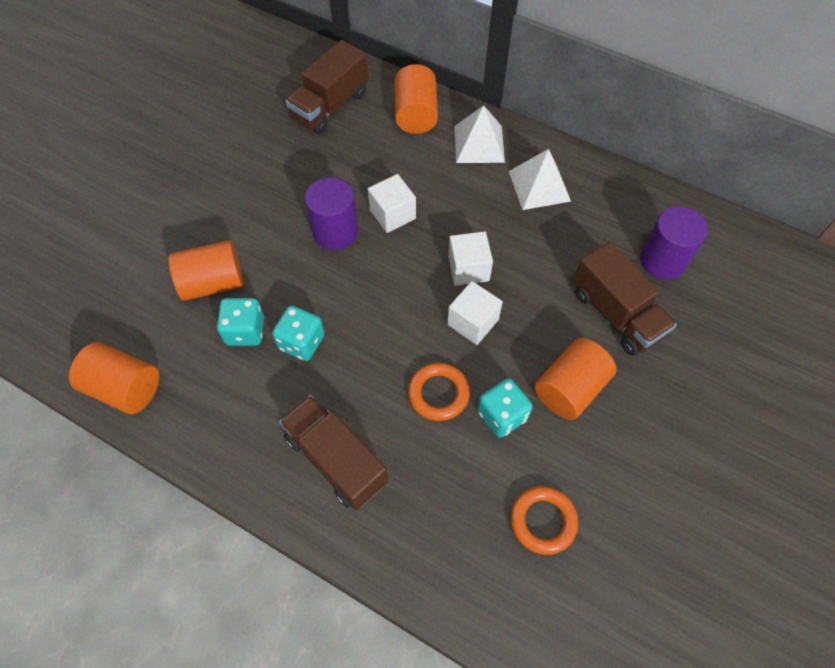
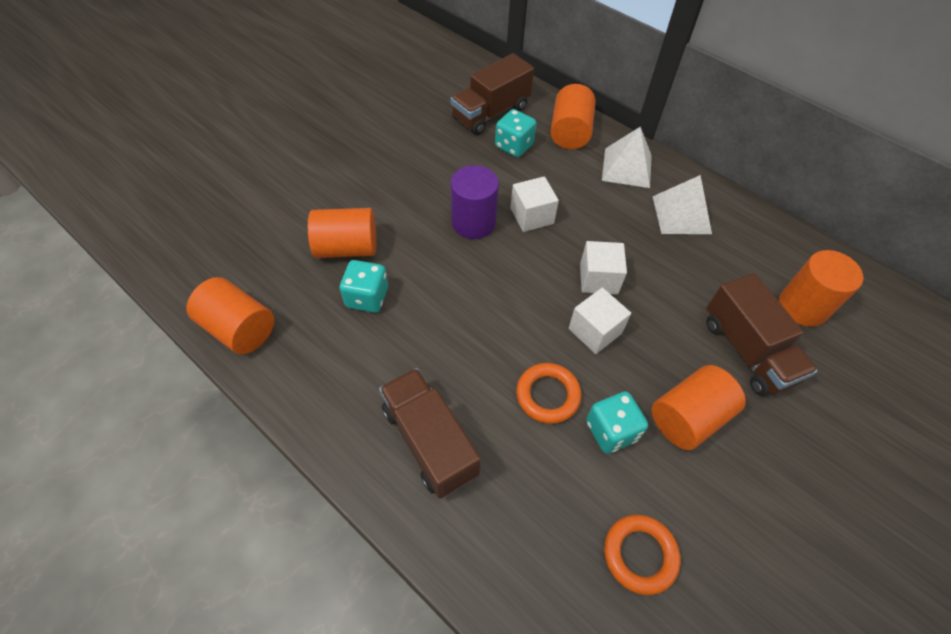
camera: 10 degrees right, 5 degrees down
(301, 342) = (419, 318): turquoise dice -> turquoise dice (514, 146)
(663, 260) = (803, 306): purple cylinder -> orange cylinder

